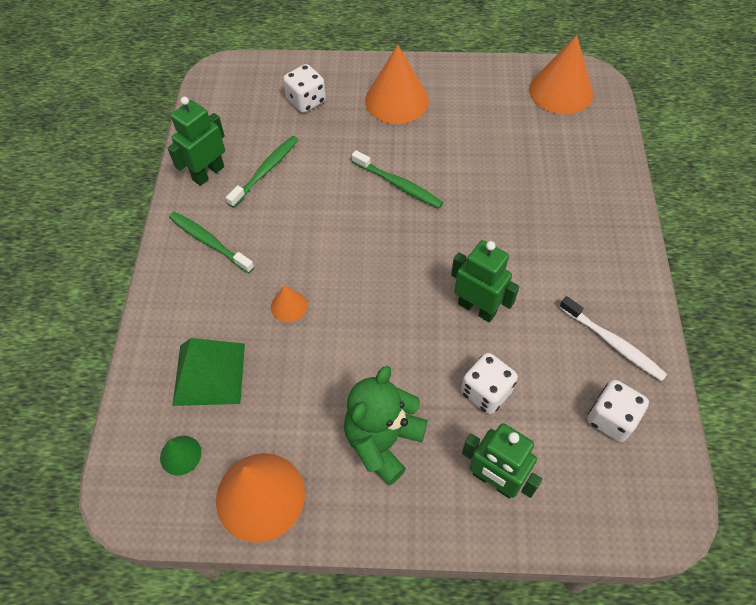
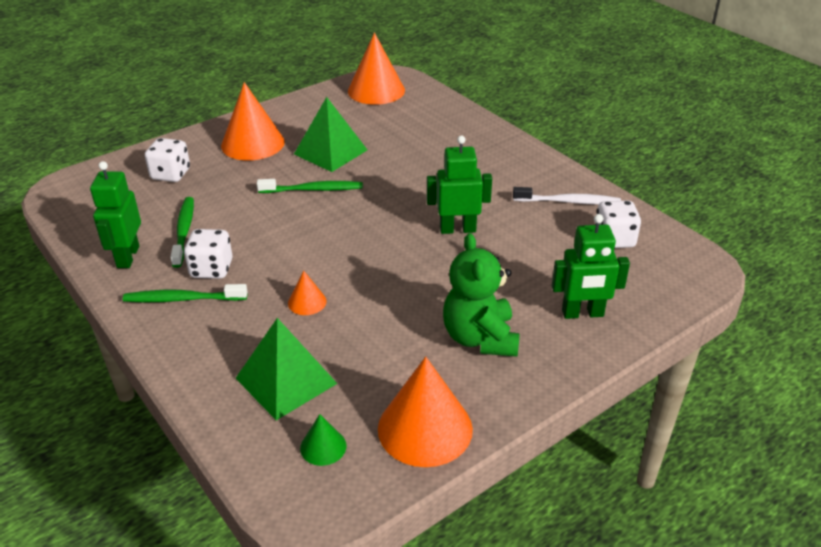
camera: 40 degrees left, 20 degrees down
(451, 147) = (330, 152): none -> green pyramid
(486, 392) = (519, 270): white dice -> white dice (211, 269)

